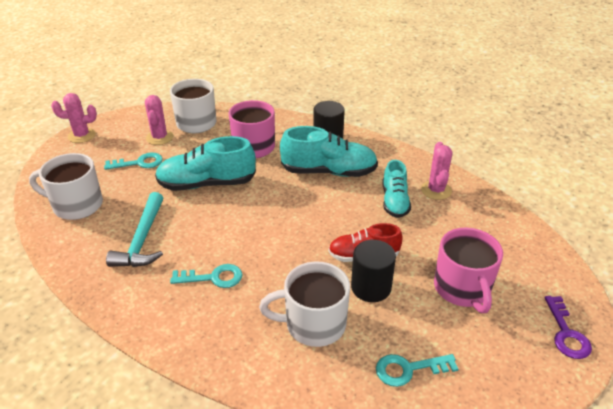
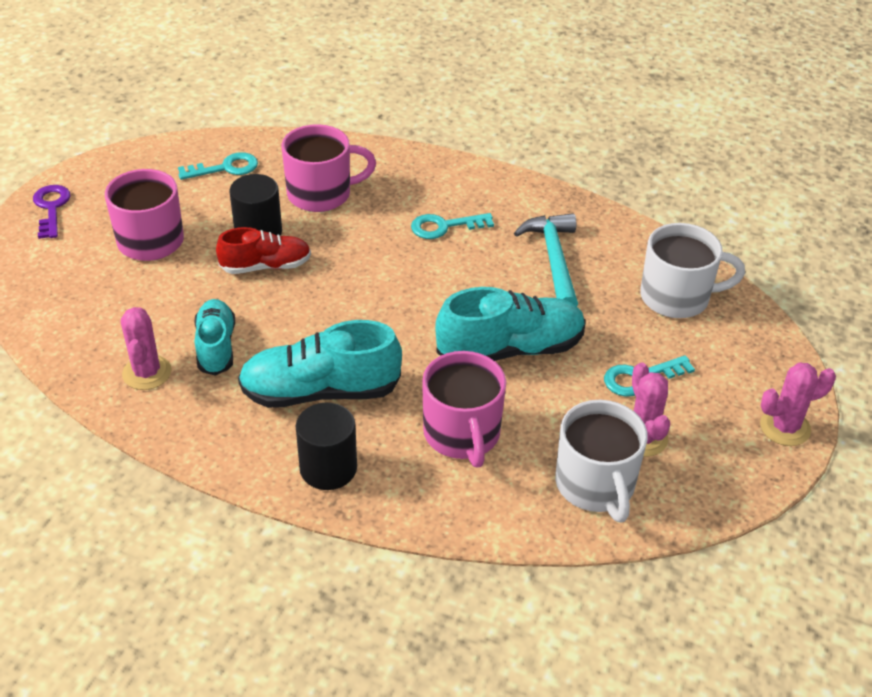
camera: 170 degrees right, 5 degrees up
(314, 324) = (321, 194): white mug -> pink mug

